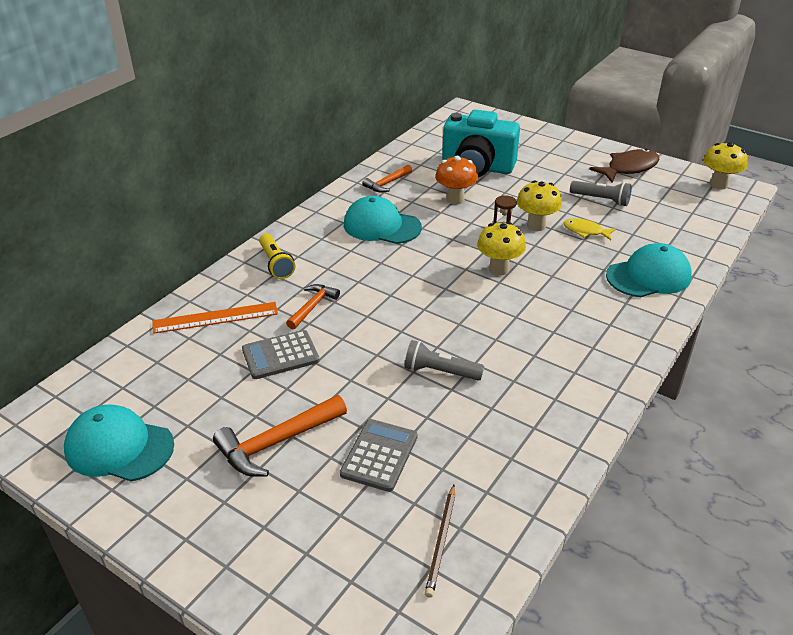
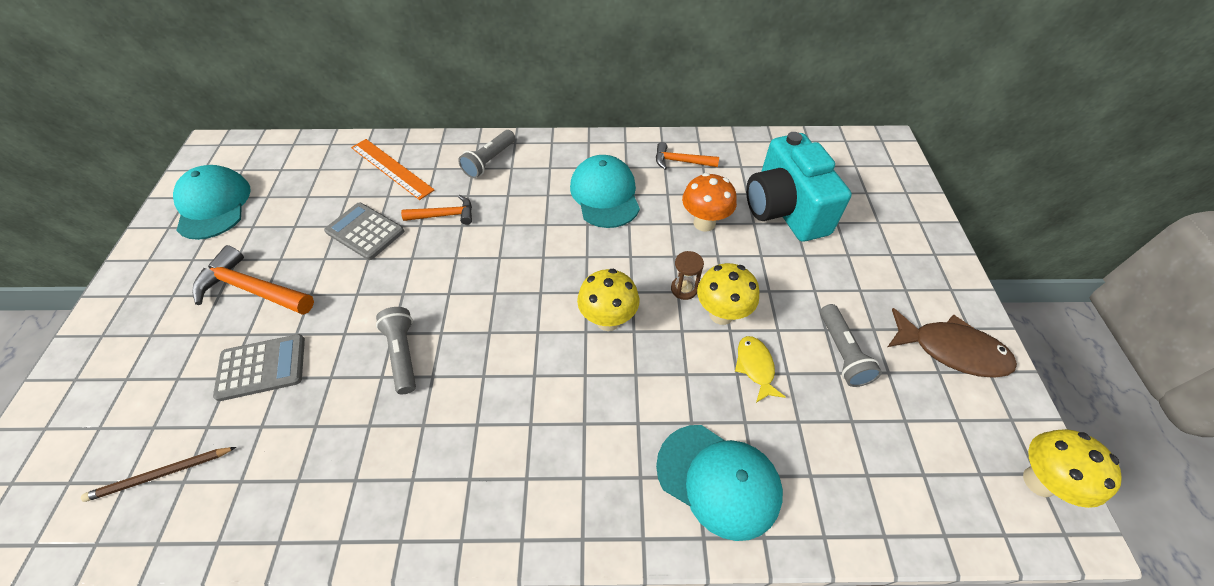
camera: 55 degrees right, 15 degrees up
(276, 264) = (489, 161): yellow flashlight -> grey flashlight

